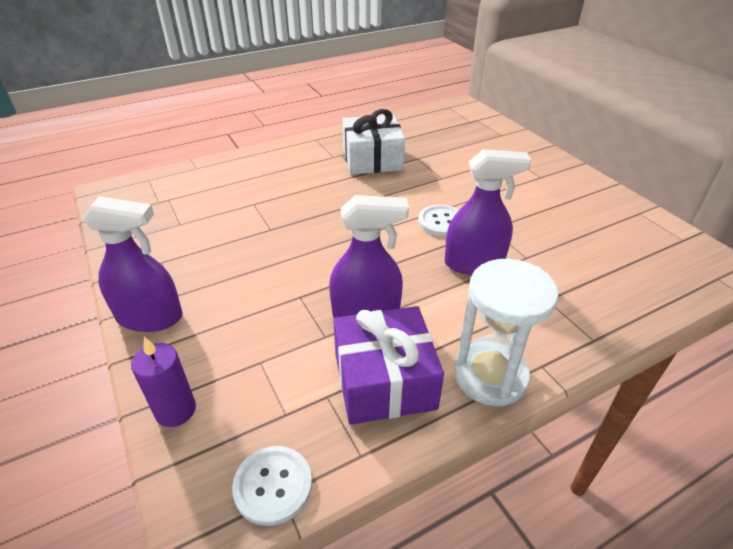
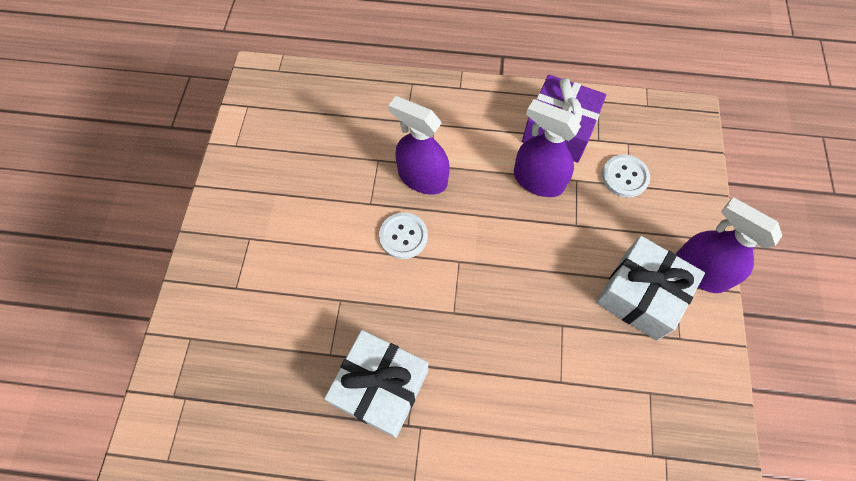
camera: 145 degrees left, 25 degrees up
(175, 410) = (694, 181): purple candle -> none
(209, 273) = (640, 295): none -> white gift
(273, 486) = (651, 111): white button -> white button (624, 177)
(490, 376) = (495, 98): white hourglass -> none

